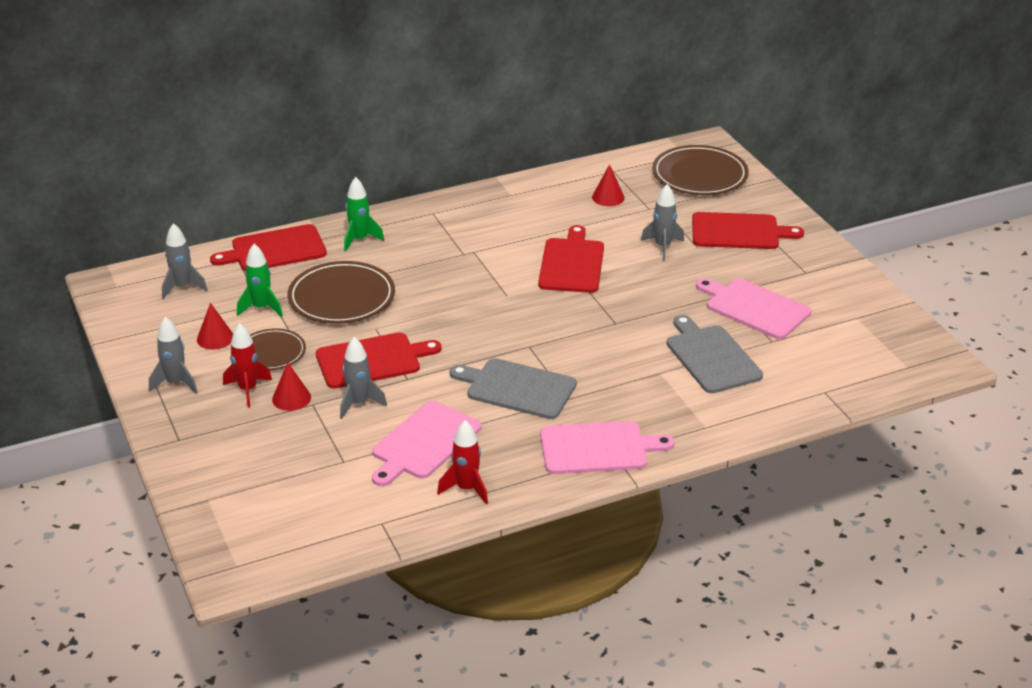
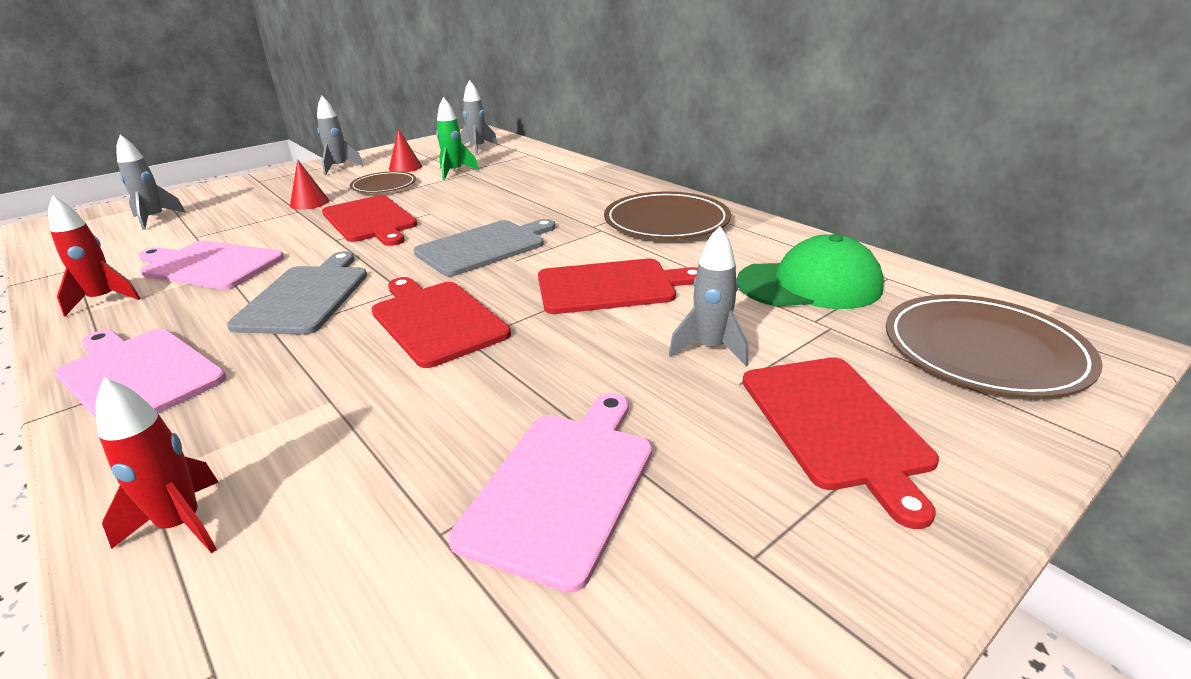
camera: 75 degrees right, 5 degrees down
(248, 390) = (325, 188): red rocket -> red rocket (182, 525)
(275, 249) = (550, 161): red cutting board -> red cutting board (436, 320)
(341, 297) = (481, 193): brown plate -> brown plate (666, 221)
(359, 404) = (293, 227): grey rocket -> grey rocket (155, 219)
(360, 239) = (588, 183): green rocket -> none
(598, 448) = (139, 374): pink cutting board -> pink cutting board turned 150 degrees clockwise
(608, 197) = (809, 285): red cone -> green cap
(711, 357) = (375, 452): grey cutting board -> grey cutting board (484, 247)

